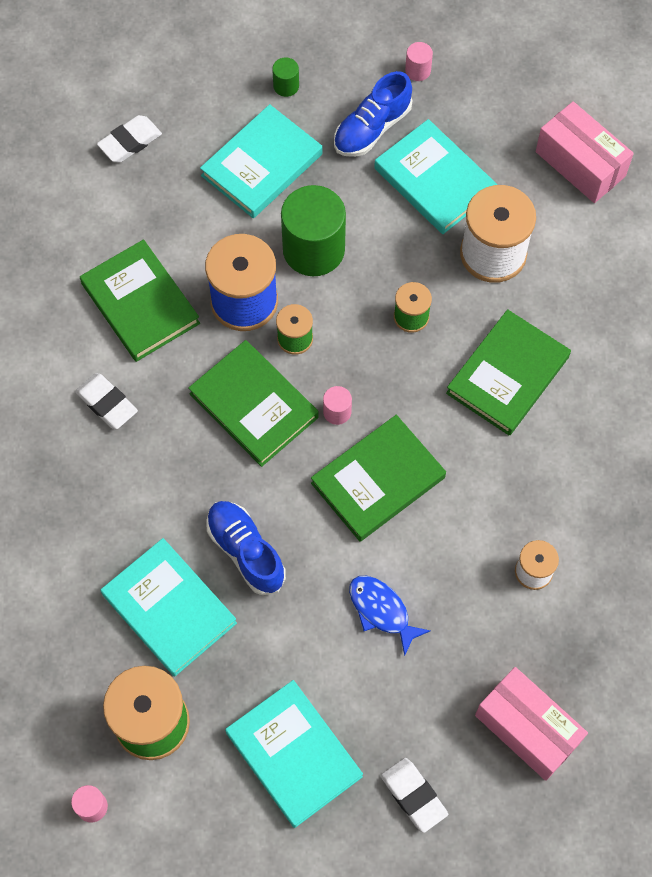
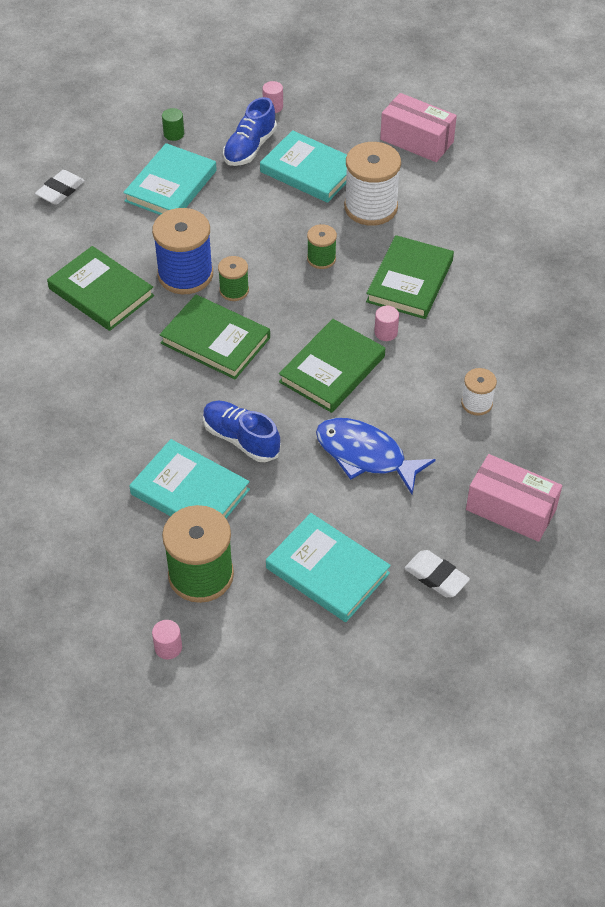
camera: 15 degrees left, 15 degrees down
(107, 403) = (94, 363): white eraser -> none
(313, 249) = (230, 231): green cylinder -> none
(337, 412) = (284, 331): pink cylinder -> pink cylinder (386, 332)
(381, 611) = (365, 455): blue fish -> blue fish, size x1.57

